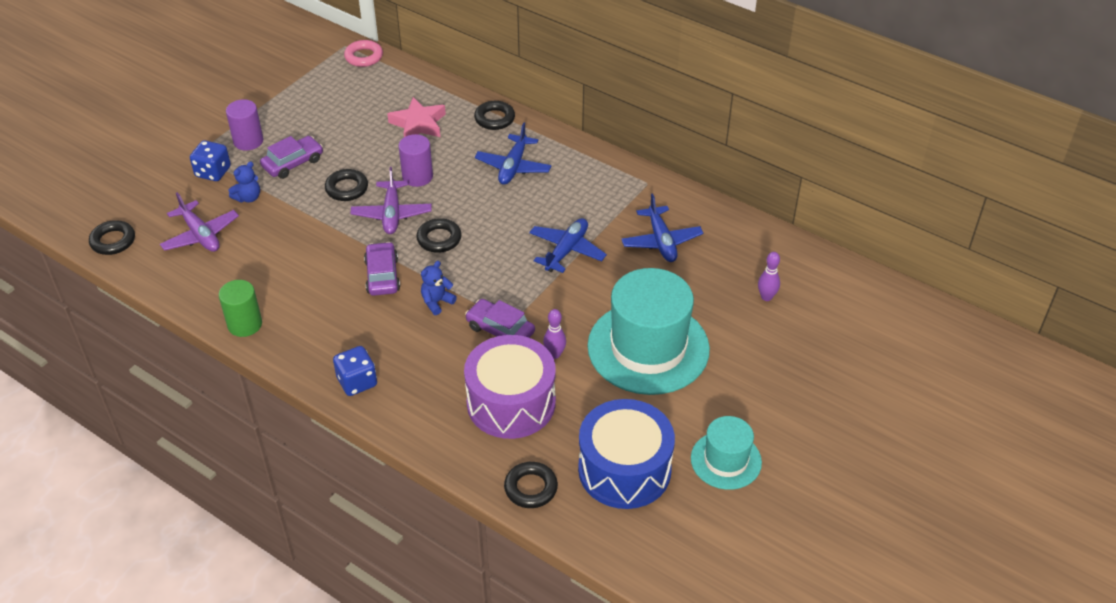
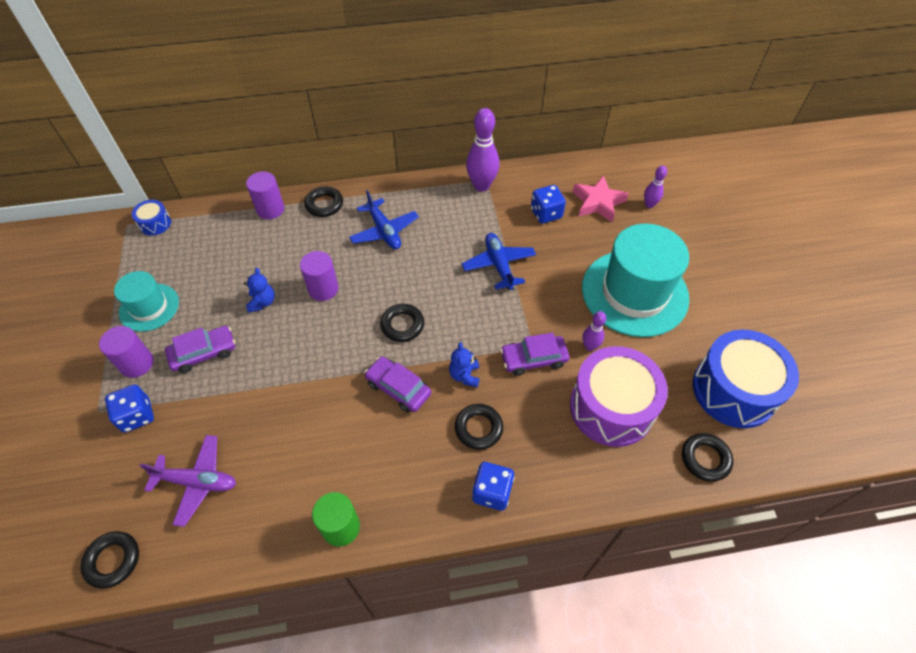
camera: 45 degrees left, 10 degrees up
(248, 198) = (200, 413): blue teddy bear -> blue teddy bear (262, 302)
(293, 163) = (204, 353): purple car -> purple car turned 60 degrees clockwise
(347, 188) = (278, 340): black ring -> black ring (478, 428)
(364, 57) = (155, 223): pink ring -> blue drum
(392, 214) = (341, 333): purple plane -> none
(418, 124) = (271, 247): pink star -> pink star (598, 202)
(452, 97) = (270, 209): none -> purple cylinder
(637, 185) = (481, 186): none -> purple bowling pin
(661, 241) = (546, 213): blue plane -> blue dice
(726, 460) = (771, 330): turquoise hat -> turquoise hat (149, 307)

